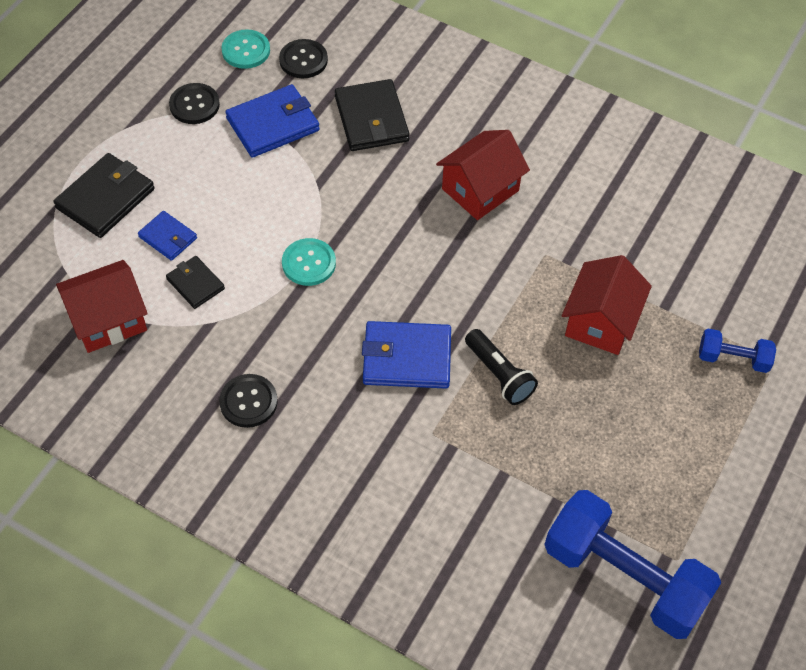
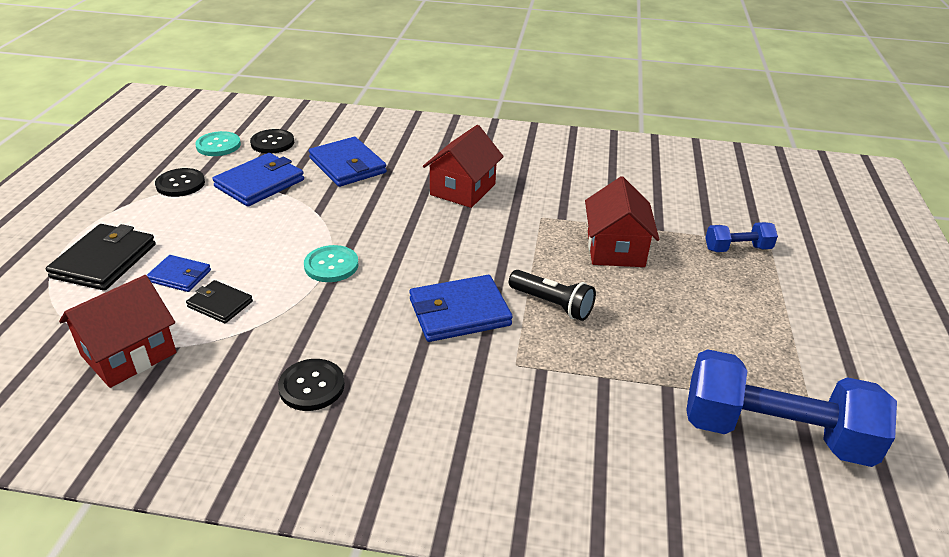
camera: 20 degrees left, 20 degrees down
(371, 119) = (347, 165): black wallet -> blue wallet

